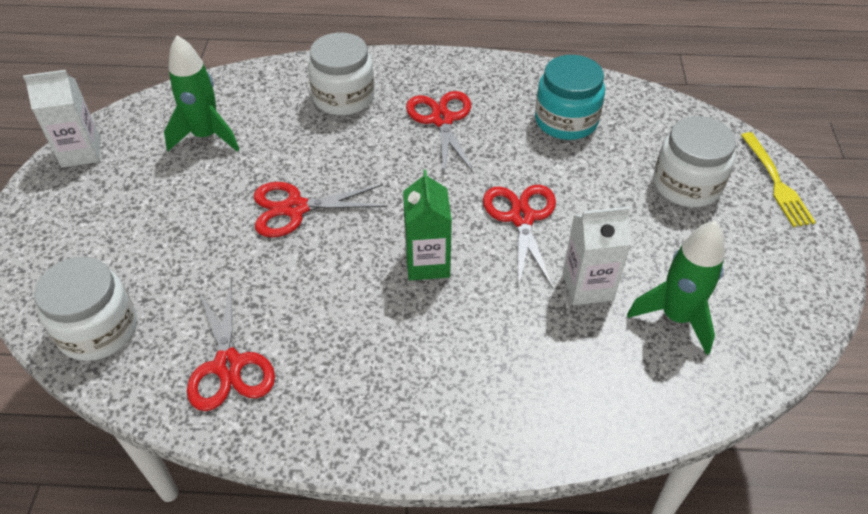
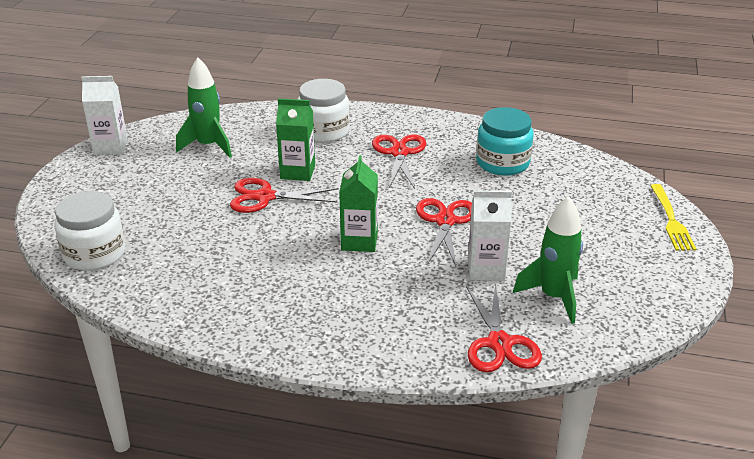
camera: 10 degrees right, 15 degrees down
(228, 365) = (186, 286): red scissors -> red scissors (499, 343)
(326, 164) = (297, 172): none -> green carton
(686, 185) = (592, 214): white jar -> none

